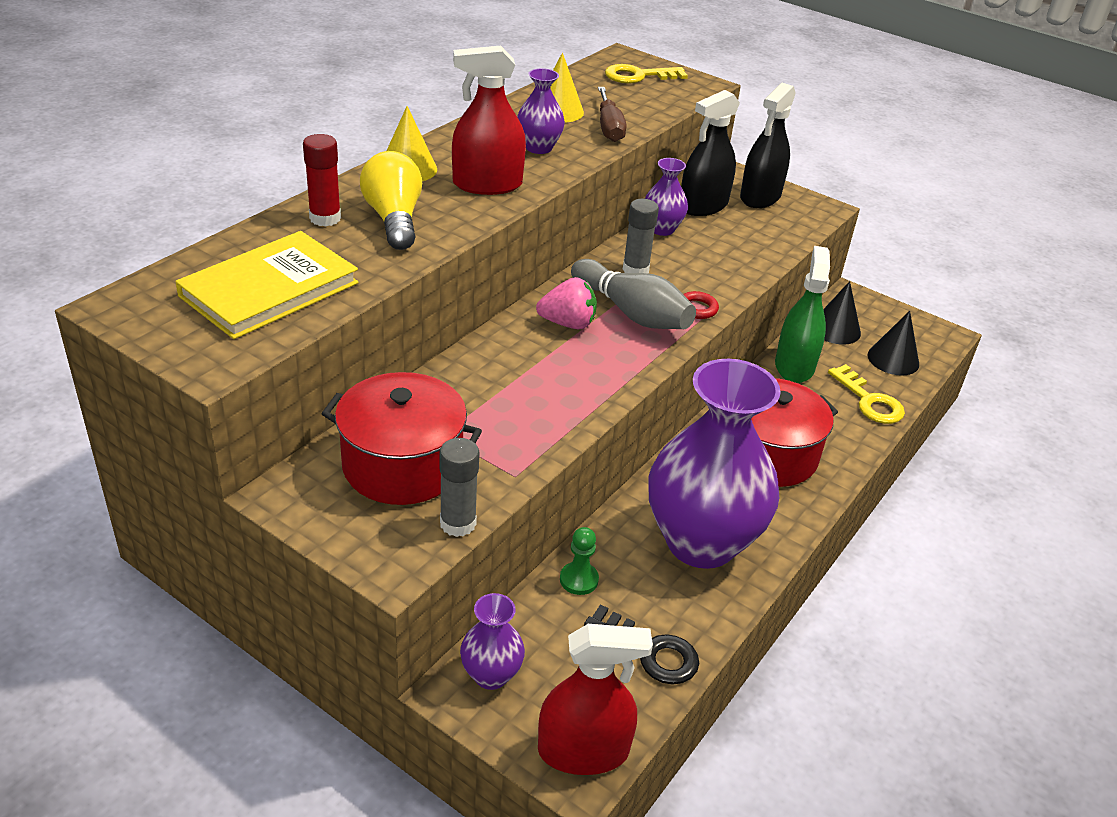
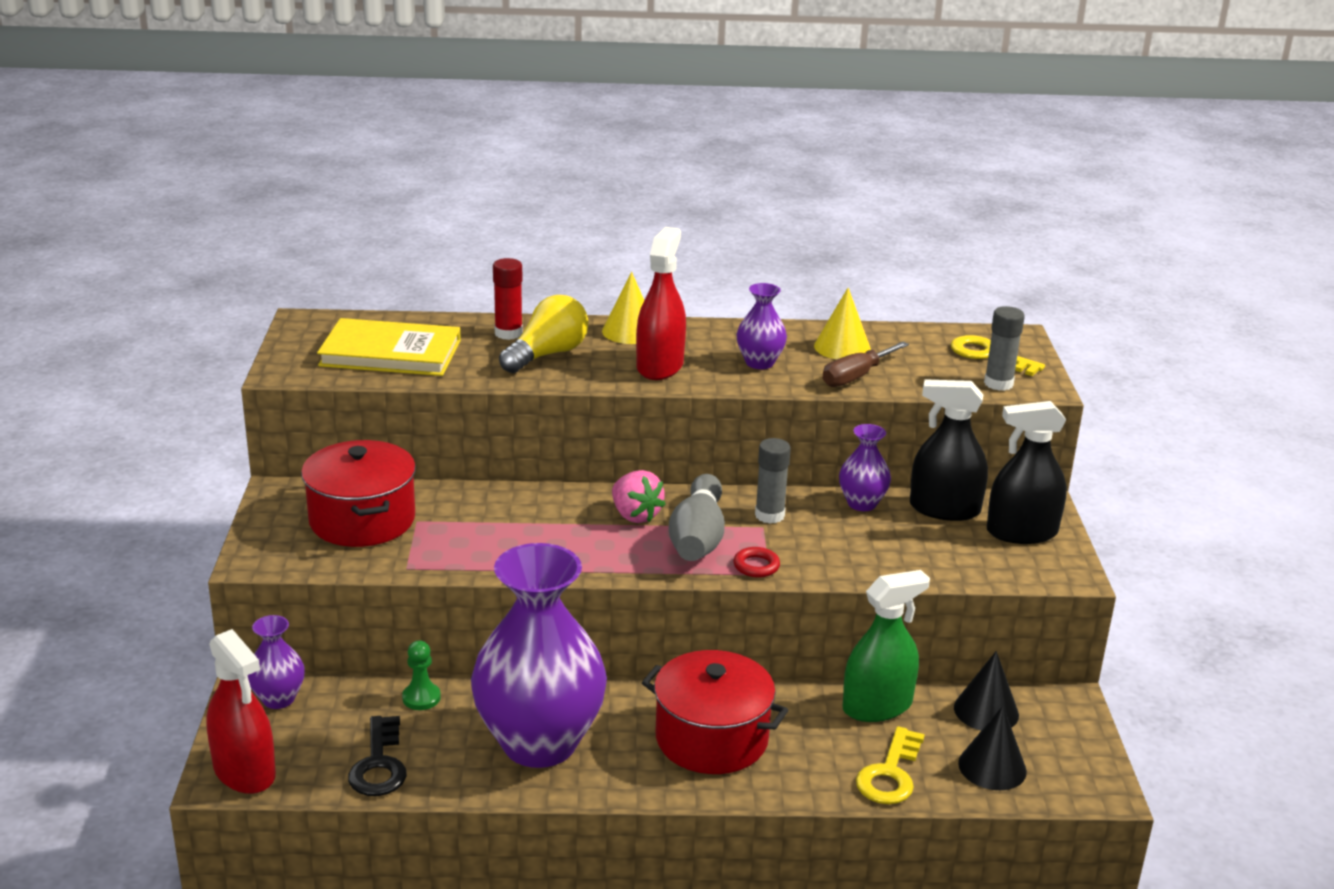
camera: 55 degrees right, 10 degrees down
(458, 523) = (325, 566): grey glue stick -> grey glue stick (998, 384)
(487, 184) = (660, 366): red spray bottle -> red spray bottle turned 60 degrees clockwise

